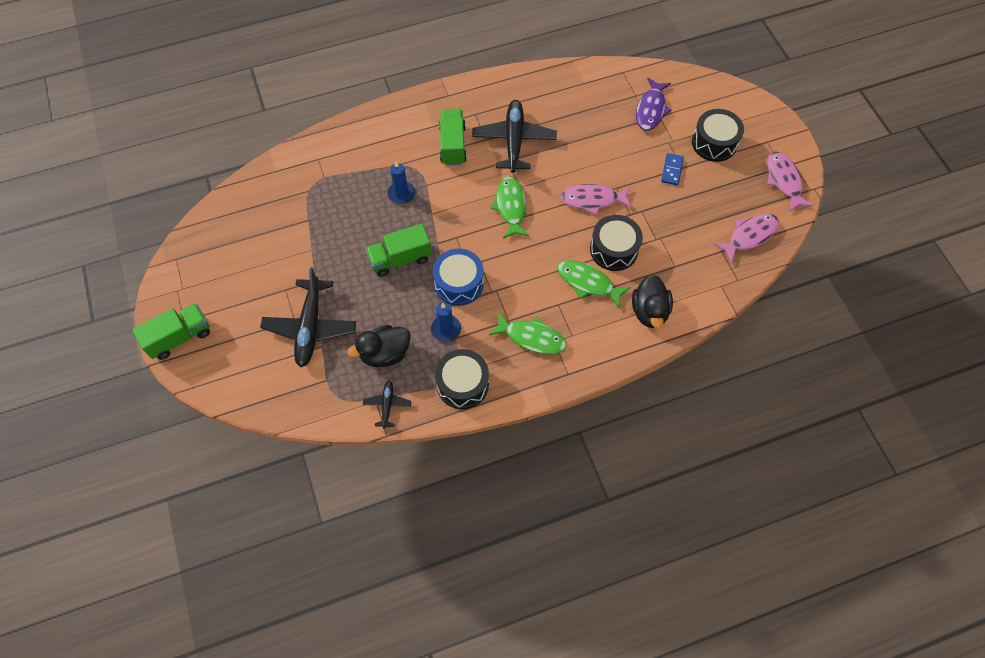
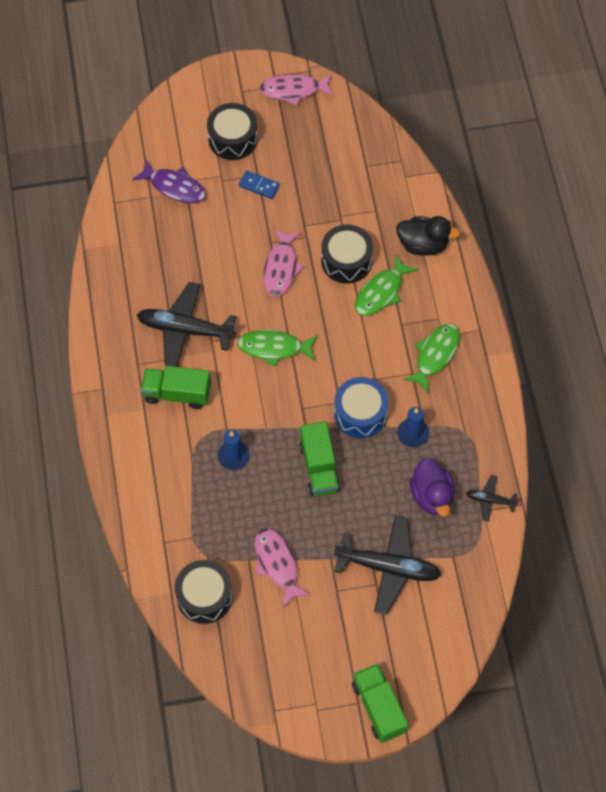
camera: 80 degrees left, 0 degrees up
(385, 353) = (431, 496): black duck -> purple duck
(462, 384) = (477, 427): black drum -> black drum (204, 596)
(749, 236) = (353, 137): pink fish -> pink fish (277, 564)

